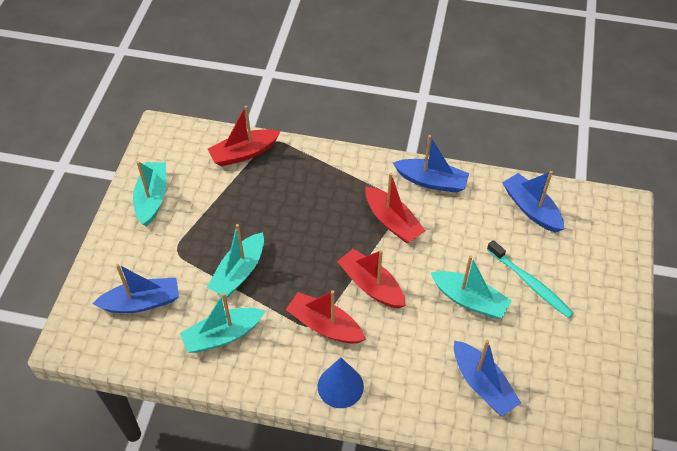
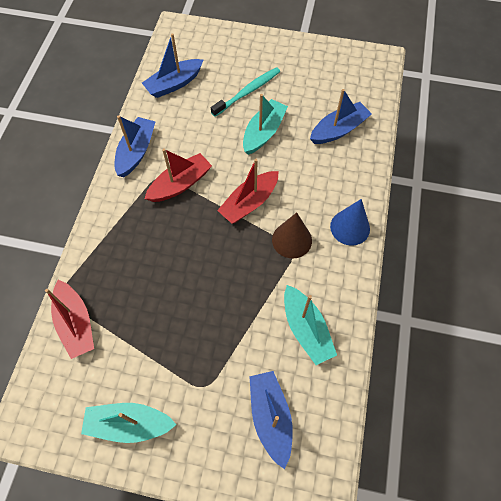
camera: 90 degrees left, 10 degrees up
(239, 272) = (234, 318): turquoise boat -> none
(324, 325) = (292, 240): red boat -> brown cone

